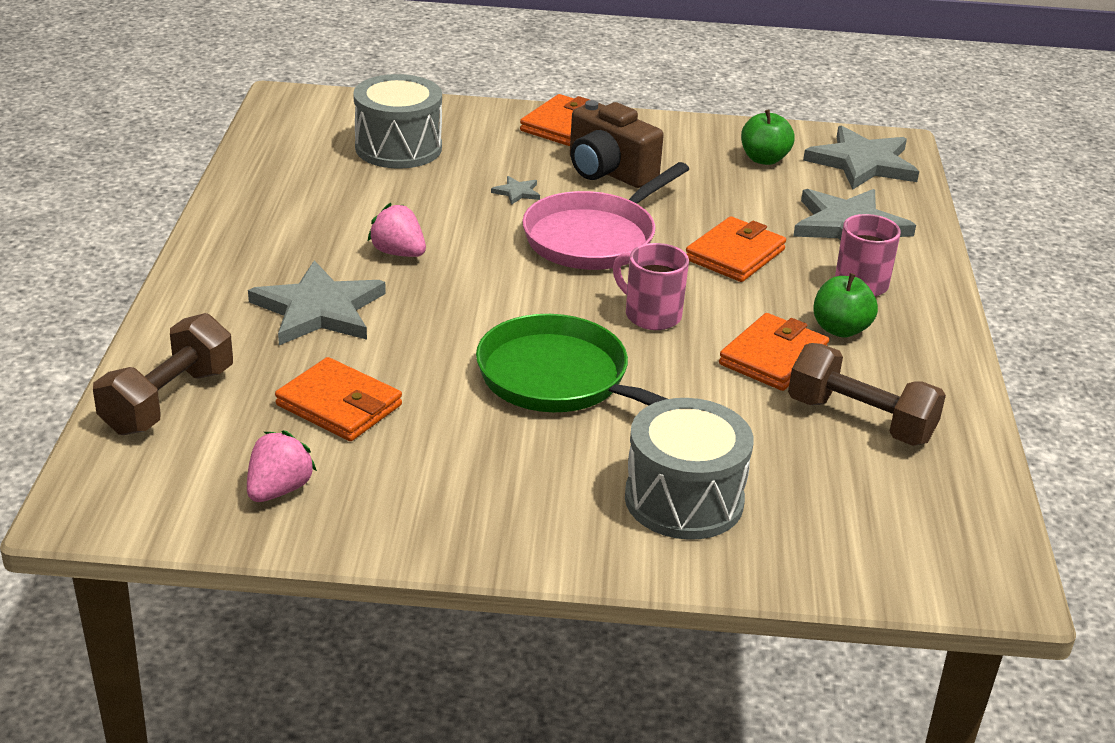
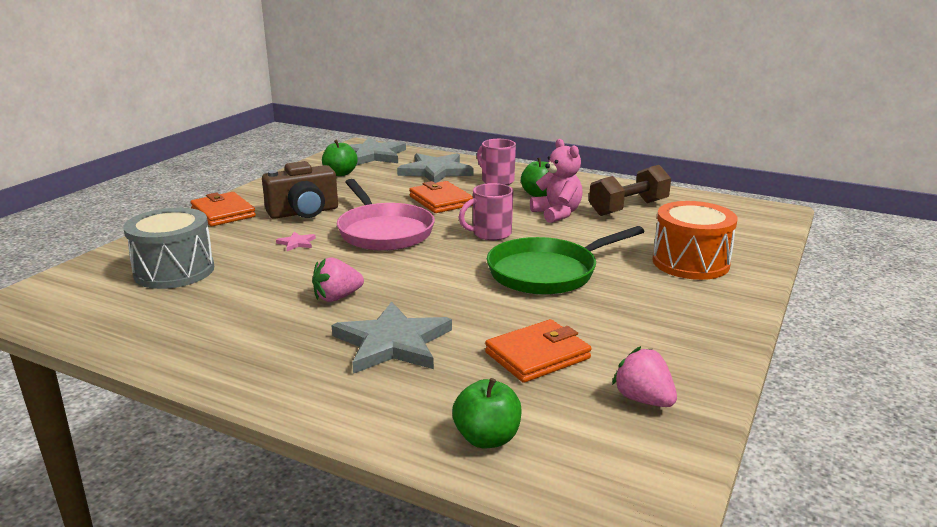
camera: 65 degrees left, 10 degrees down
(168, 401) = (487, 438): brown dumbbell -> green apple
(517, 192) = (297, 243): grey star -> pink star
(684, 499) = (690, 263): grey drum -> orange drum
(773, 357) = (557, 214): orange wallet -> pink teddy bear

